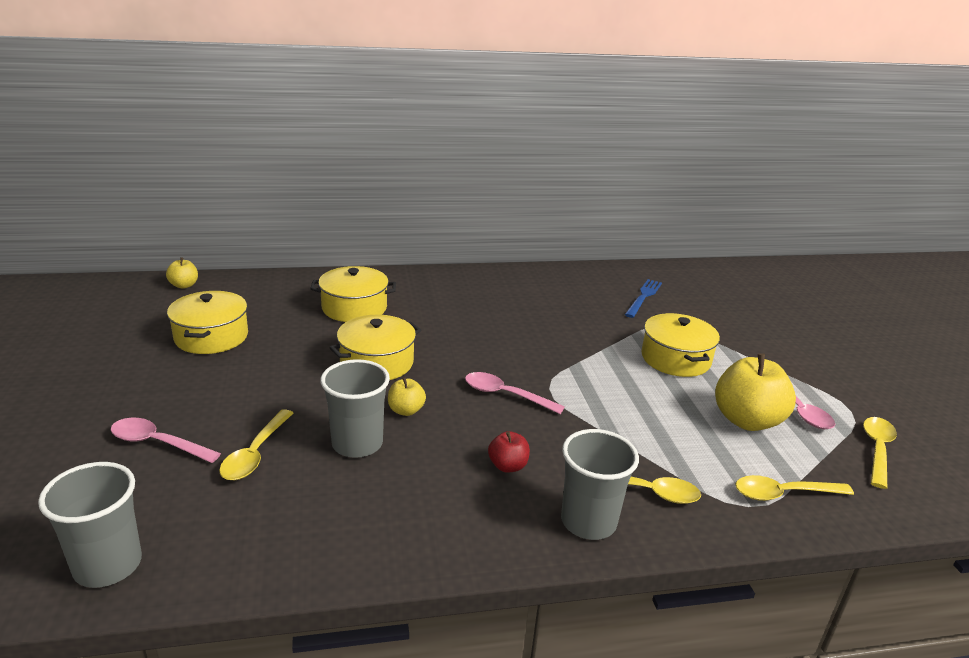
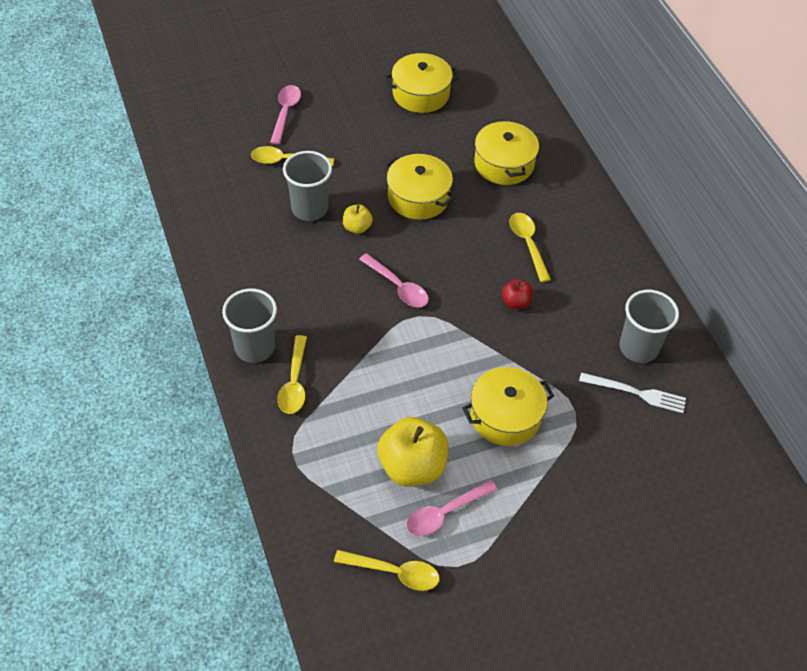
camera: 80 degrees right, 25 degrees up
(108, 565) = (181, 132): grey cup -> grey cup (638, 348)
(184, 285) = (495, 51): yellow apple -> none
(506, 395) = (397, 287): pink spoon -> pink spoon turned 120 degrees clockwise
(508, 466) = (305, 296): red apple -> red apple (515, 302)
(643, 297) = (636, 393): blue fork -> white fork
(784, 494) = (312, 480): yellow spoon -> yellow spoon (528, 244)

